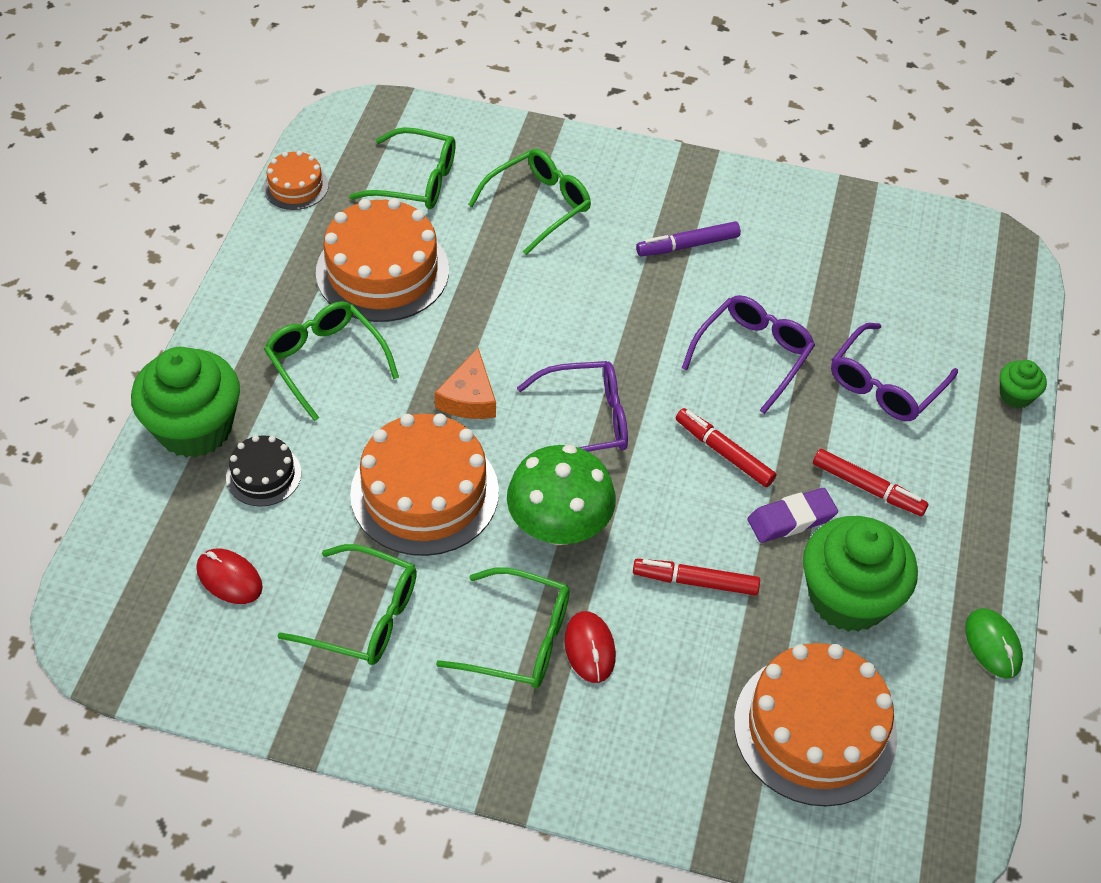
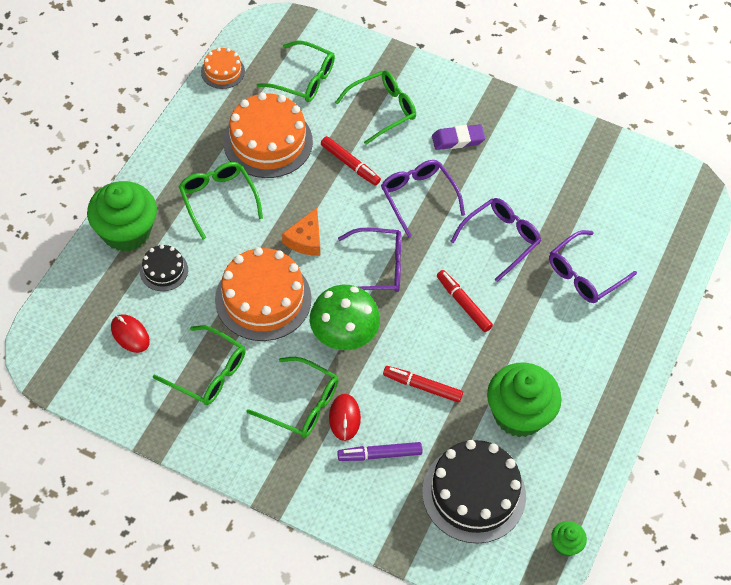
camera: 10 degrees right, 5 degrees up
(619, 315) = (418, 197): none -> purple glasses
(687, 245) = (477, 154): purple marker -> purple marker (379, 454)
(791, 519) = (496, 356): purple eraser -> purple eraser (458, 140)
(815, 729) = (474, 493): orange cake -> black cake
(867, 488) = (552, 343): red marker -> red marker (350, 164)
(992, 645) = (604, 461): green mouse -> none
(1015, 395) = (672, 296): green cupcake -> green cupcake (565, 544)

